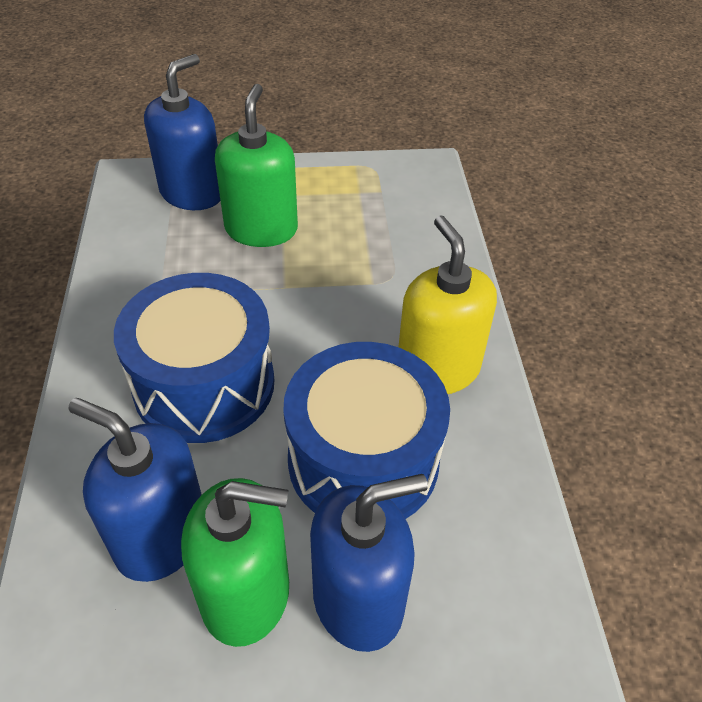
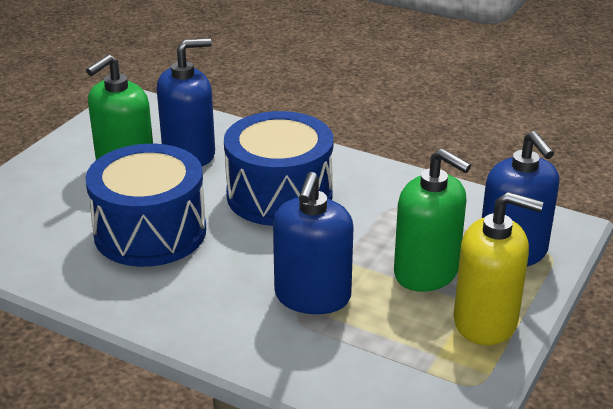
camera: 125 degrees right, 15 degrees down
(358, 599) = (76, 197): blue soap dispenser -> blue soap dispenser (312, 296)
(437, 369) = (178, 296): yellow soap dispenser -> yellow soap dispenser (485, 321)

